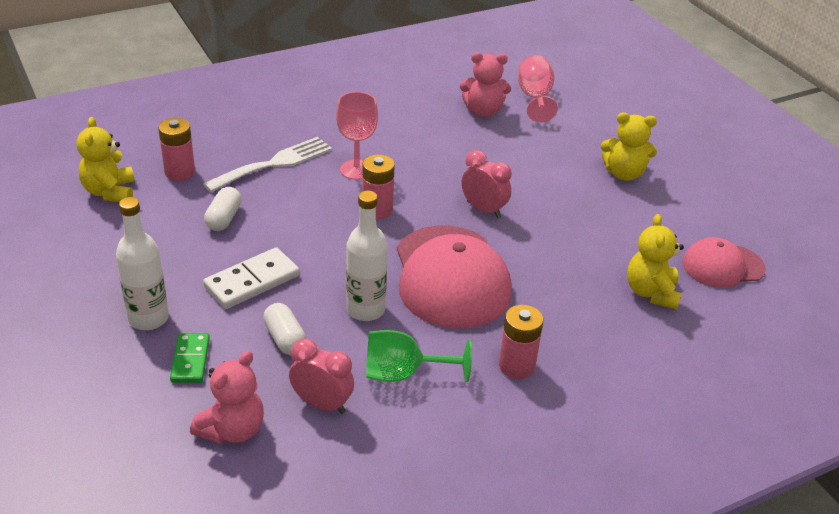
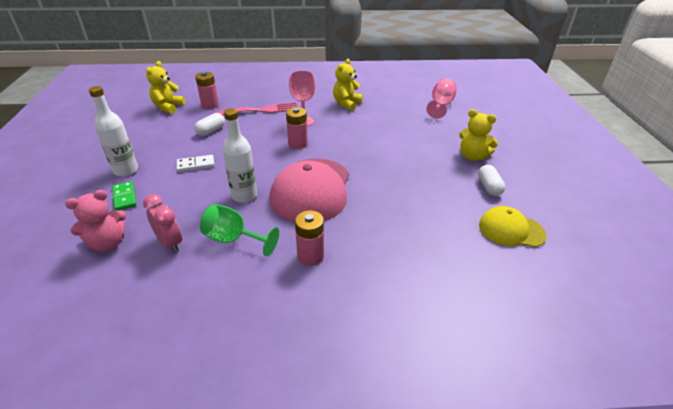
camera: 25 degrees right, 0 degrees up
(190, 360) = (124, 197): green domino -> green domino turned 45 degrees counterclockwise
(252, 281) = (196, 165): white domino -> white domino, size x0.66
(274, 163) = (261, 110): white fork -> pink fork
(285, 339) = (184, 200): white capsule -> white capsule (489, 187)
(483, 111) = (403, 106): pink teddy bear -> none
(483, 210) = (362, 157): pink clock -> none
(651, 292) = (443, 234): yellow teddy bear -> yellow teddy bear (346, 104)
(722, 266) = (511, 230): pink cap -> yellow cap

